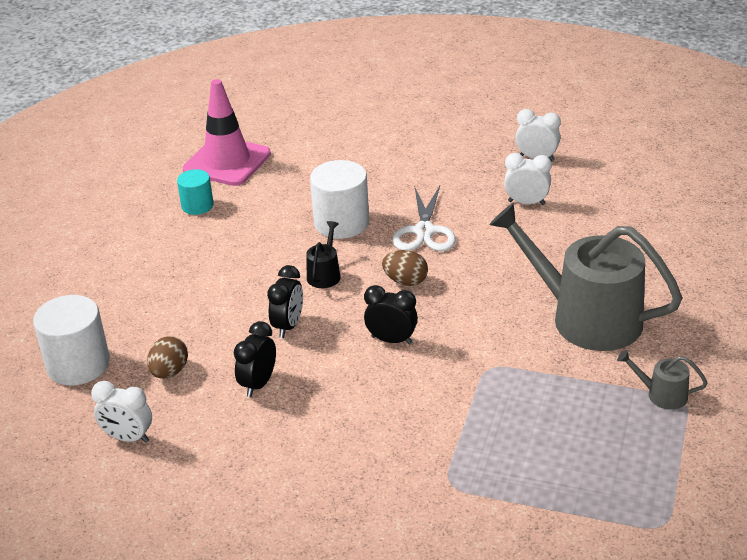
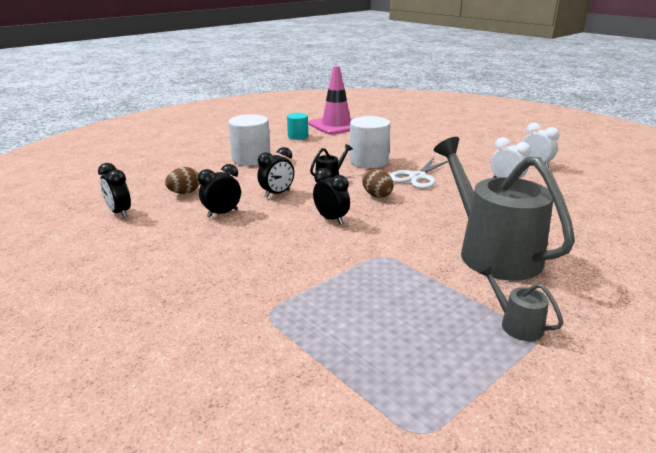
camera: 30 degrees right, 10 degrees down
(78, 365) = (147, 176): white cylinder -> white cylinder (251, 159)
(128, 438) = (119, 213): white clock -> black clock

